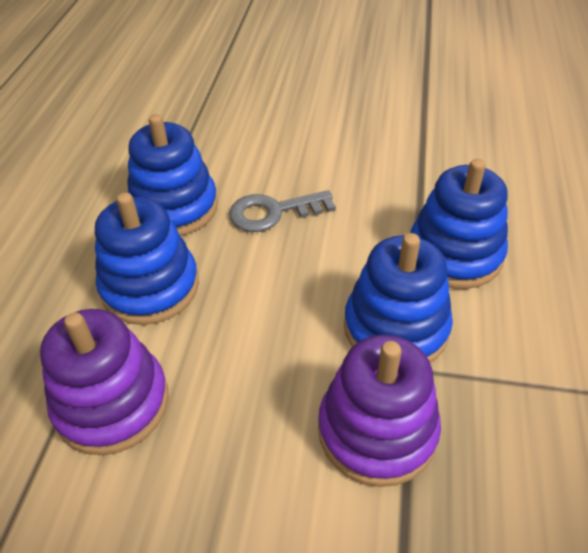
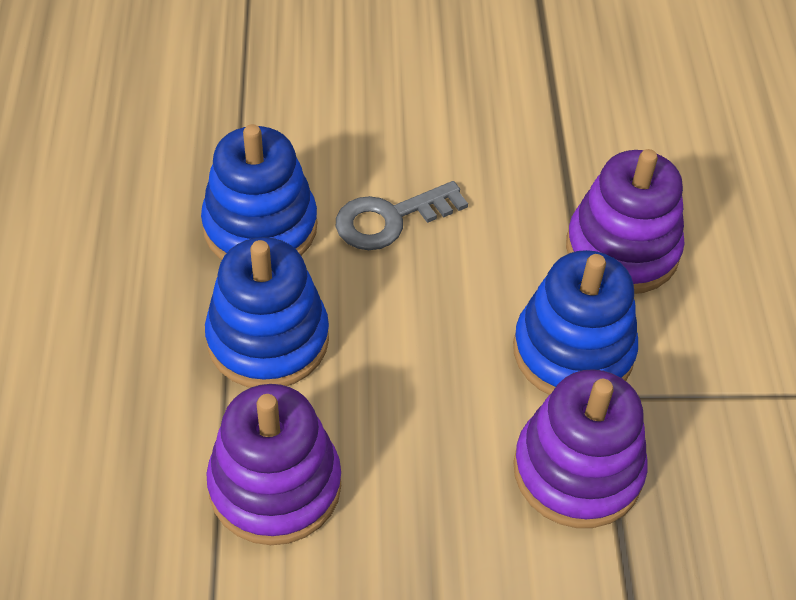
camera: 15 degrees left, 5 degrees up
(454, 254) = (622, 250): blue stacking toy -> purple stacking toy

